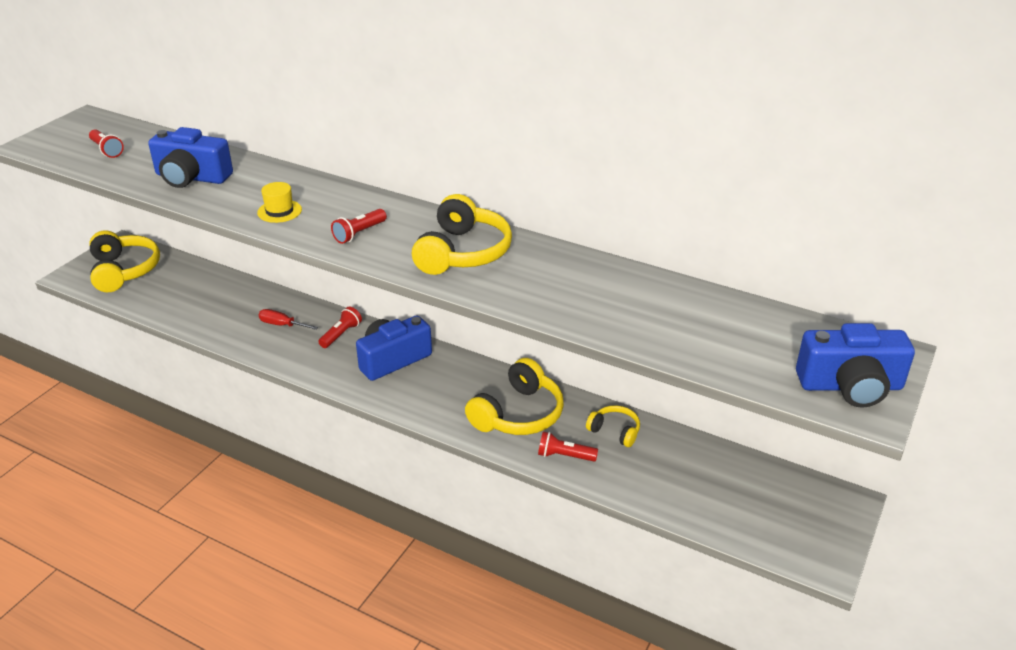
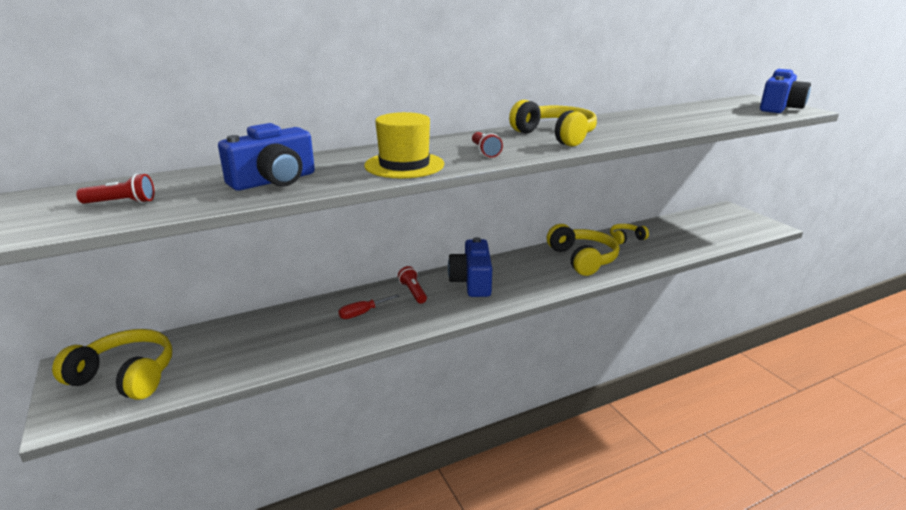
camera: 55 degrees left, 10 degrees down
(279, 211) = (404, 165): yellow hat -> yellow hat, size x1.83
(564, 456) = (637, 258): red flashlight -> none

